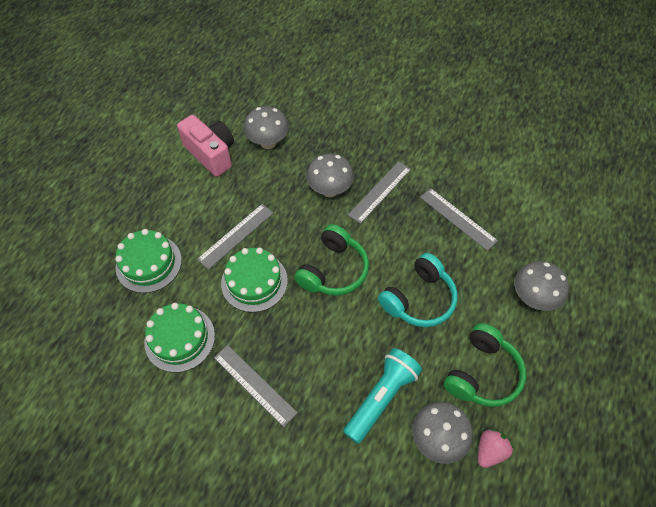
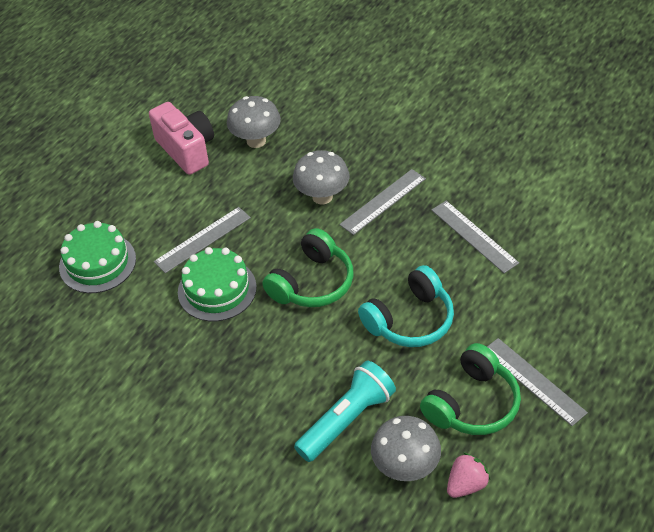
camera: 10 degrees right, 10 degrees down
(179, 338) = (122, 343): green cake -> none
(254, 384) = (201, 396): grey ruler -> grey ruler (533, 381)
(532, 298) = (550, 328): grey mushroom -> none

